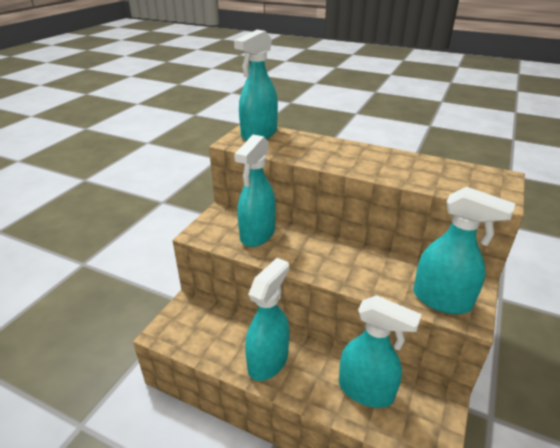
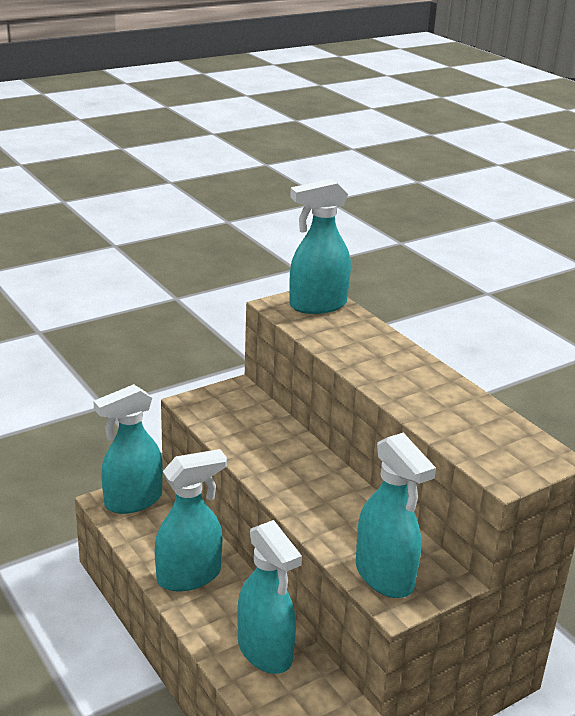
camera: 30 degrees right, 5 degrees down
(257, 234) = (253, 428): turquoise spray bottle -> turquoise spray bottle (133, 501)

